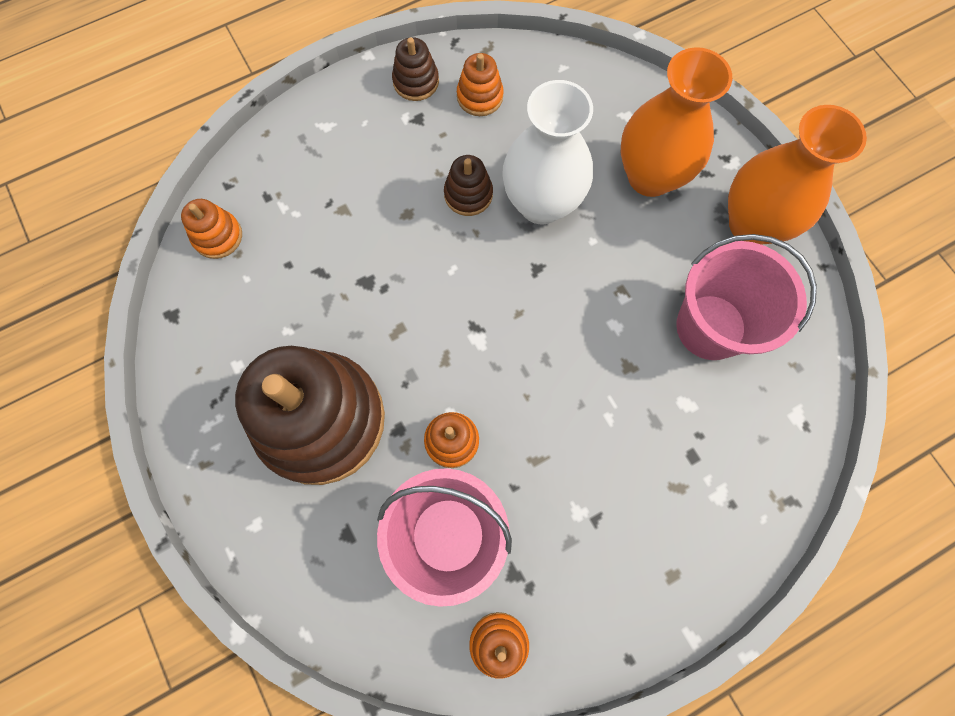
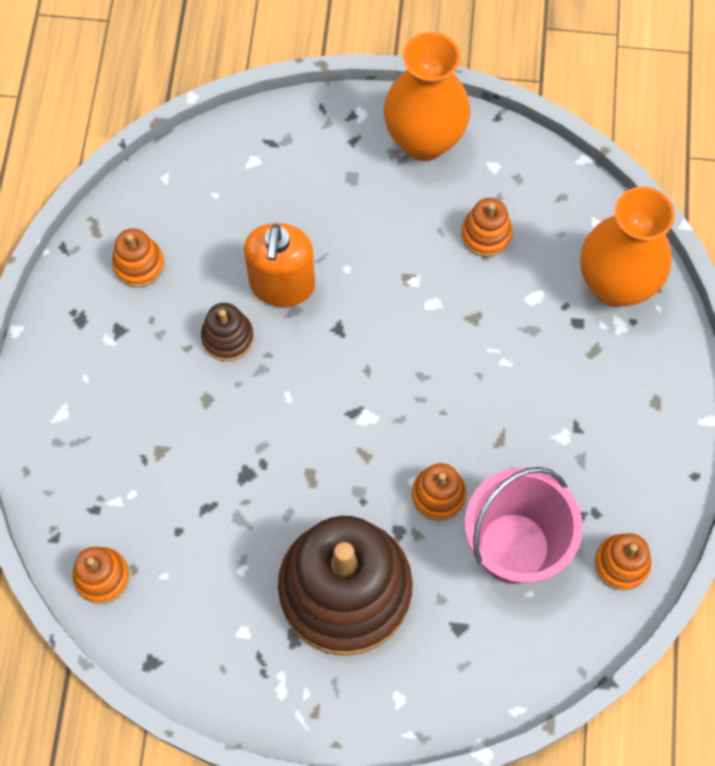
camera: 55 degrees left, 5 degrees down
(416, 82) = (79, 307): brown stacking toy -> none
(541, 203) = (282, 285): white vase -> orange soap dispenser
(650, 176) = (323, 184): orange vase -> orange vase (615, 285)
(710, 327) = (486, 234): pink bucket -> orange stacking toy

